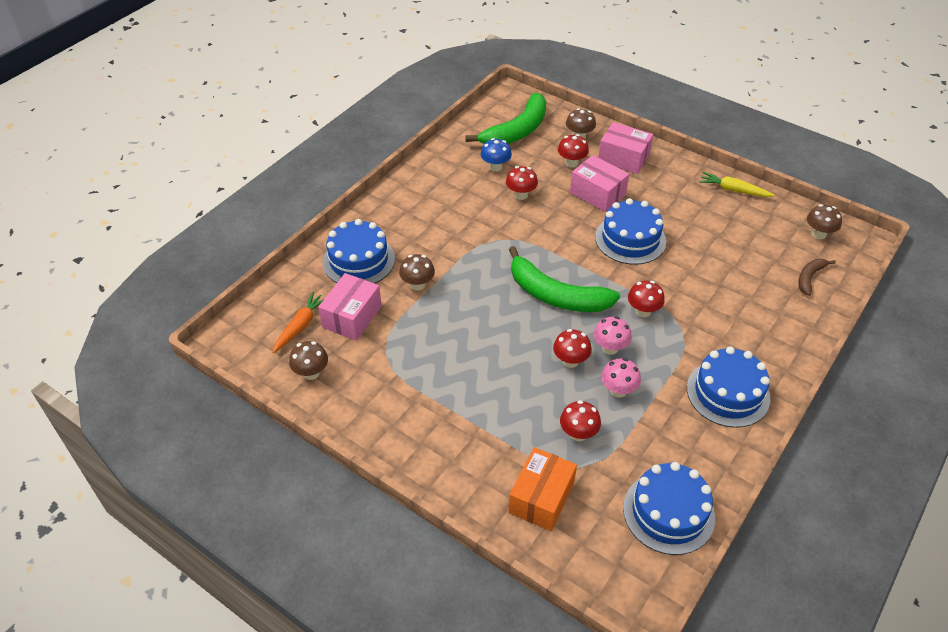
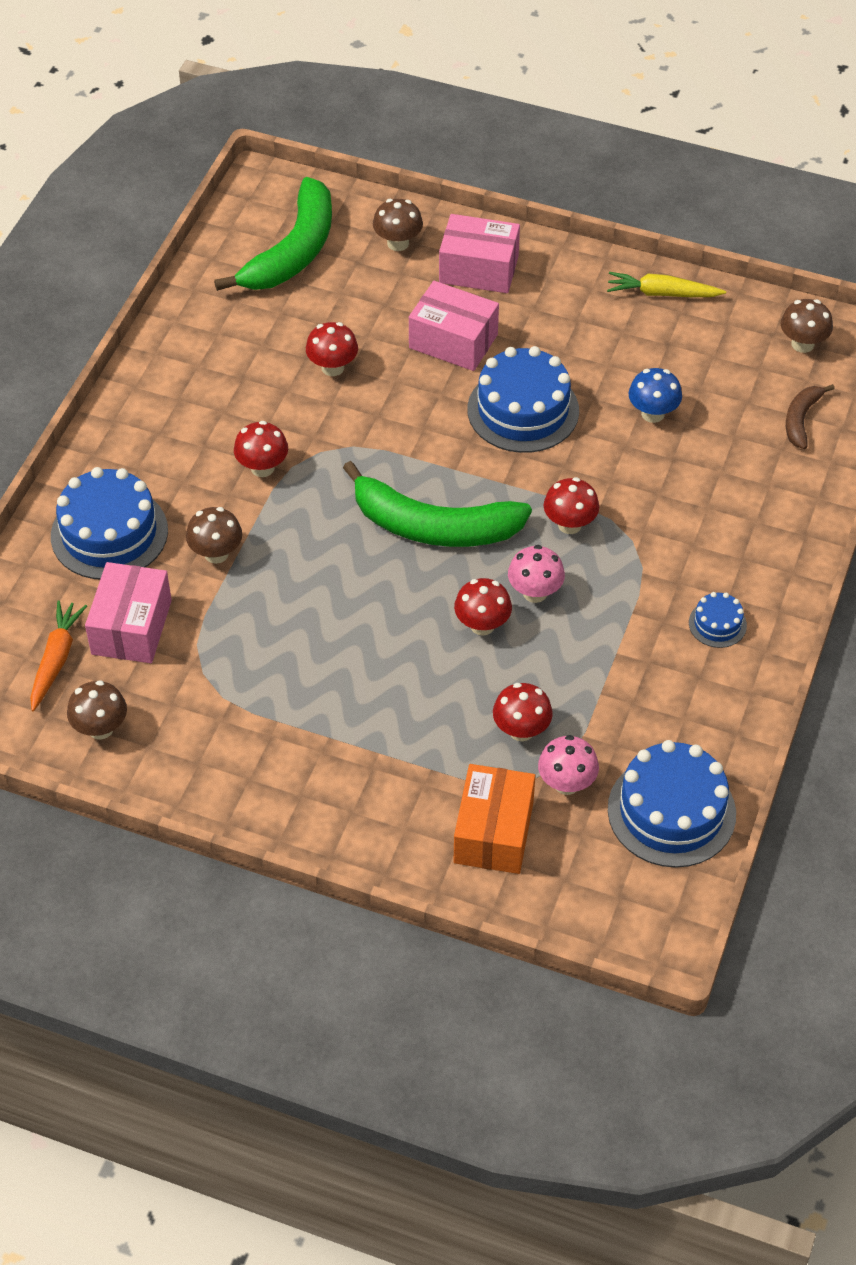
camera: 15 degrees left, 5 degrees up
(495, 167) = (277, 325): blue mushroom -> blue mushroom (652, 414)
(571, 163) = (398, 294): red mushroom -> red mushroom (262, 468)
(618, 390) = (562, 654): pink mushroom -> pink mushroom (566, 783)
(728, 393) = (717, 624): blue cake -> blue cake, size x0.48

